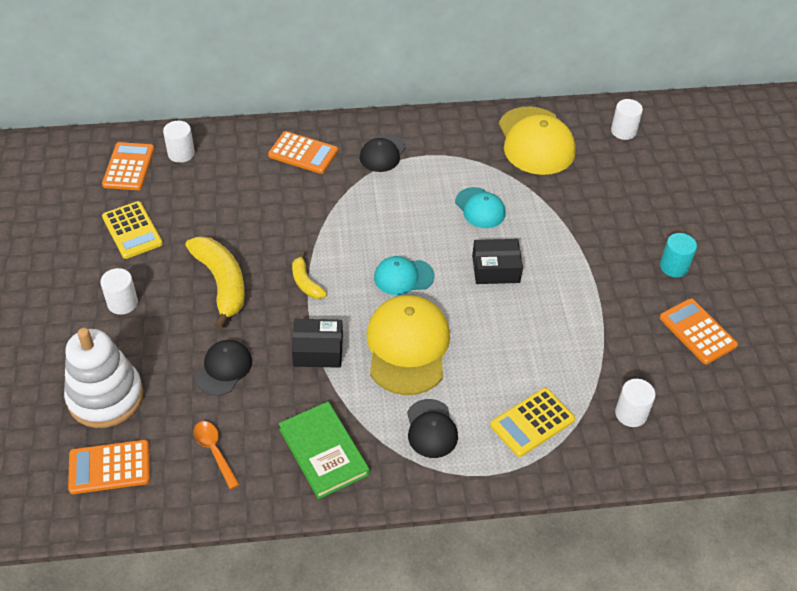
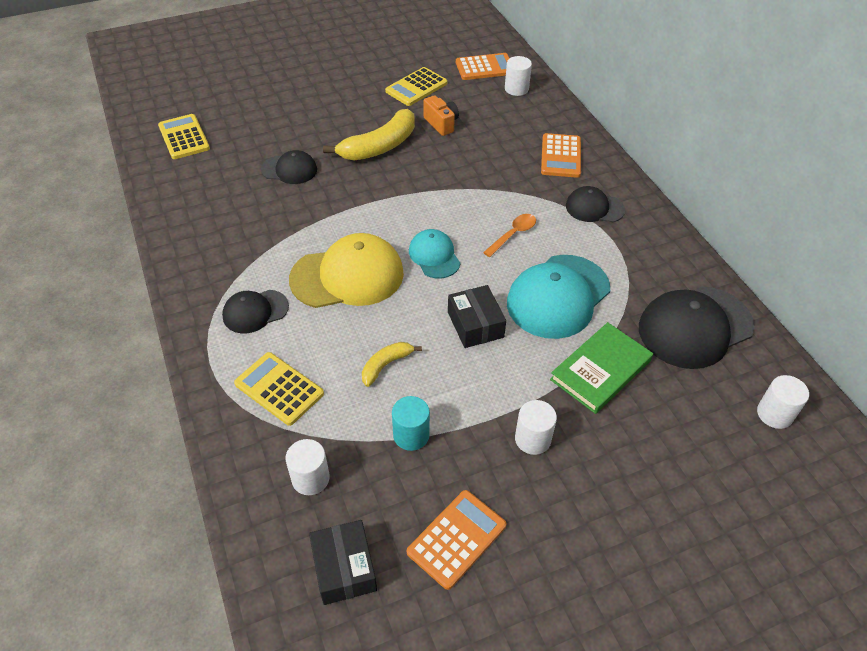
camera: 75 degrees right, 0 degrees up
(105, 397) = (247, 119): white stacking toy -> none
(109, 467) = (184, 137): orange calculator -> yellow calculator
(122, 303) = (339, 102): white cylinder -> white cylinder (532, 439)
(209, 225) = (441, 124): none -> orange camera
(214, 451) = (207, 184): orange spoon -> orange spoon (513, 234)
(306, 282) = (400, 194): yellow banana -> yellow banana (386, 365)
(318, 350) = (325, 218): black box -> black box (344, 568)
(323, 452) = (217, 246): green book -> green book (600, 370)
(480, 208) = (558, 296): turquoise cap -> turquoise cap, size x1.79
(535, 141) = (694, 327): yellow cap -> black cap
(674, 267) = (556, 500): turquoise cylinder -> turquoise cylinder (411, 435)

